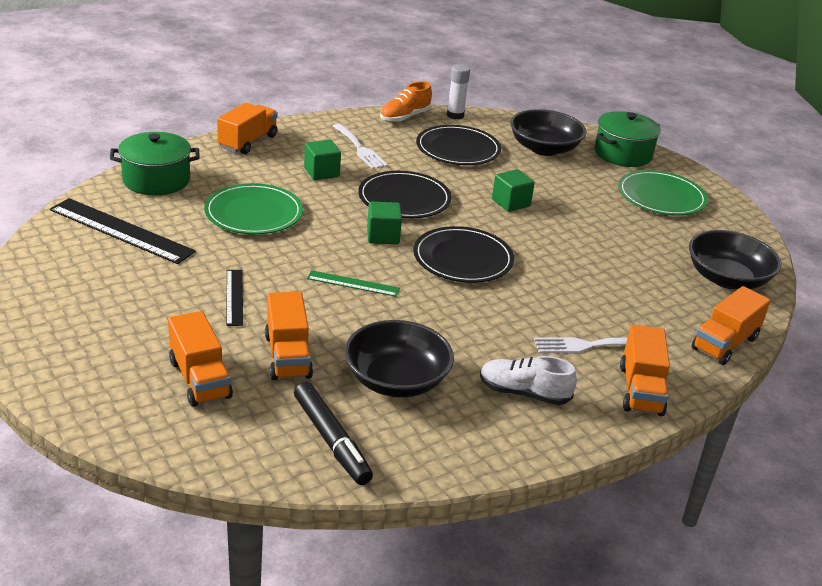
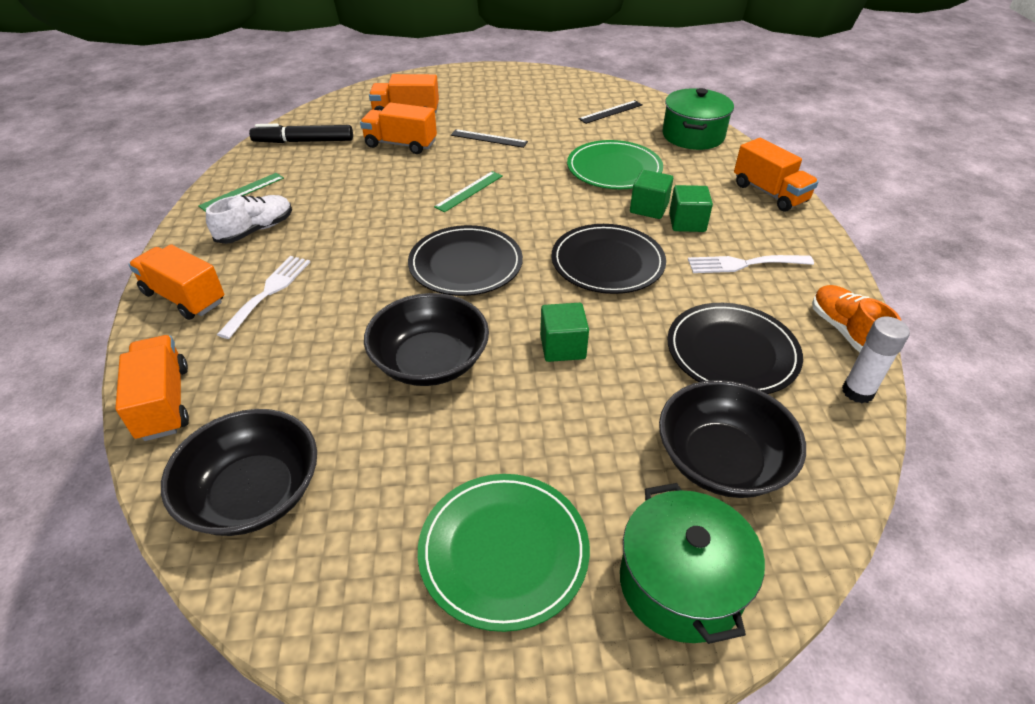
camera: 120 degrees right, 10 degrees up
(121, 230) = (610, 112): black ruler -> black ruler, size x0.54
(383, 236) = (537, 227): green cube -> green cube (649, 208)
(396, 380) = (332, 178): black bowl -> black bowl (430, 361)
(473, 438) = (242, 192): none -> green ruler

